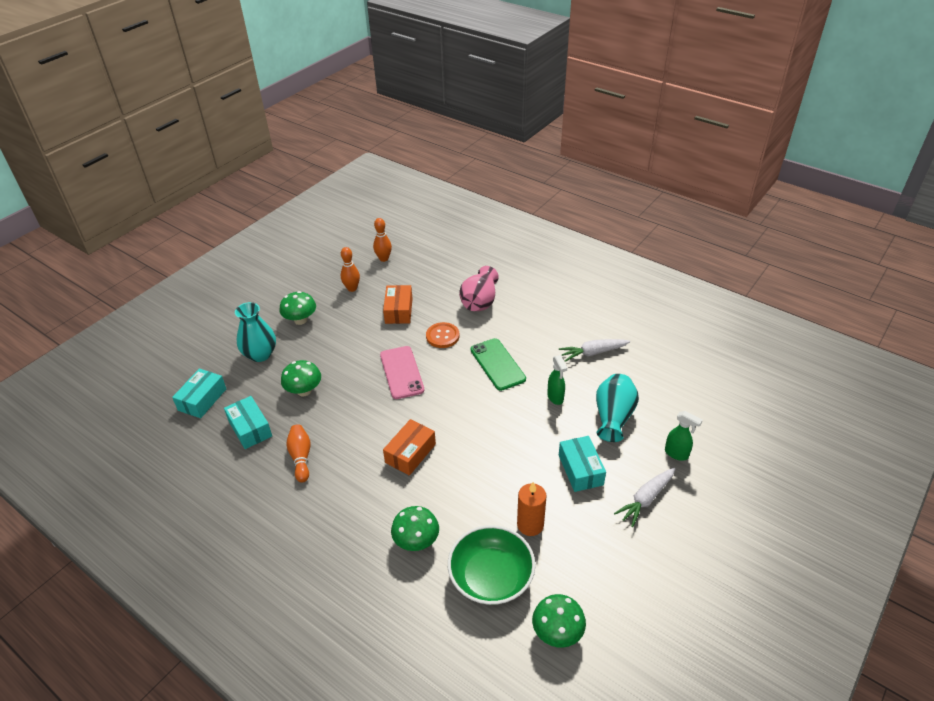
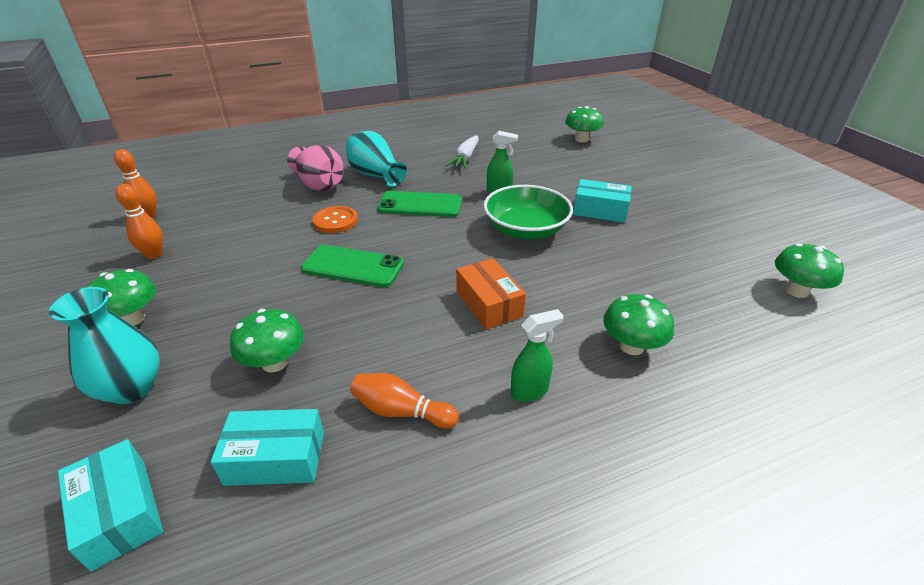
camera: 60 degrees left, 5 degrees down
(398, 311) = (251, 235): orange box -> none
(401, 372) = (353, 266): pink phone -> green phone
(491, 576) = (710, 308): green bowl -> green bowl (525, 229)
(530, 525) = (651, 260): orange candle -> none
(613, 417) = (551, 176): turquoise vase -> turquoise vase (375, 175)
(646, 499) = (656, 194): white carrot -> none
(676, 454) = (615, 166): green spray bottle -> green spray bottle (530, 391)
(711, 411) = (581, 139): none -> green mushroom

